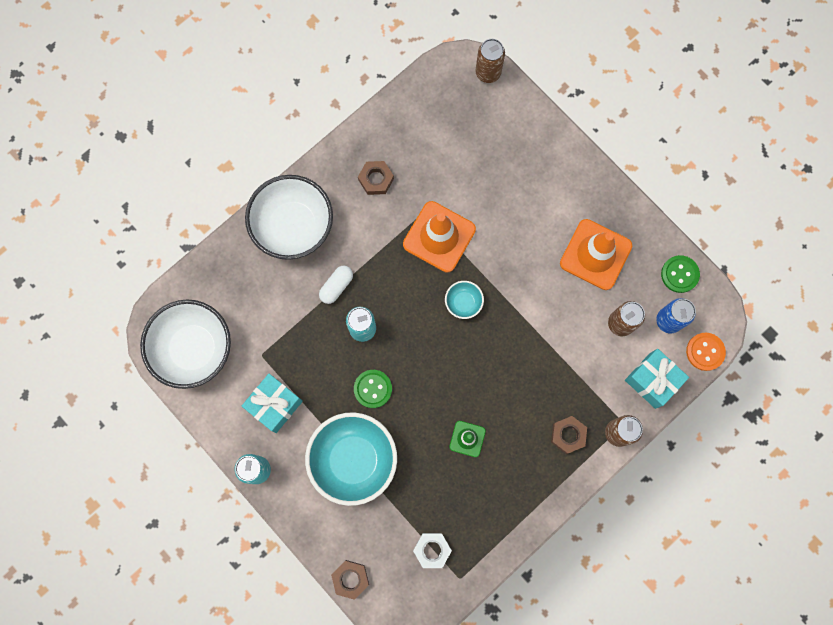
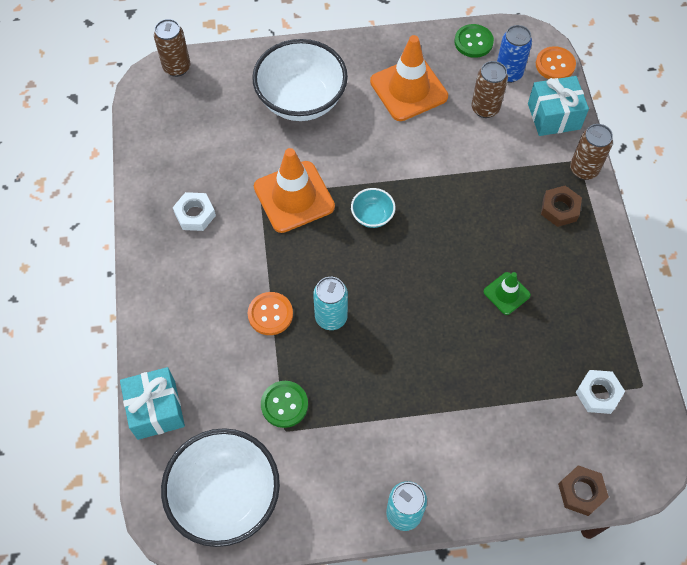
camera: 55 degrees left, 15 degrees down
(274, 405) = (347, 451): turquoise gift -> turquoise gift (156, 409)
(293, 226) = (178, 315): white bowl -> white bowl (301, 100)
(336, 286) = (270, 314): white capsule -> orange button
(353, 460) = (457, 410): turquoise bowl -> none
(373, 389) = (398, 346): green button -> green button (284, 404)
(376, 179) = (195, 214): brown nut -> white nut

